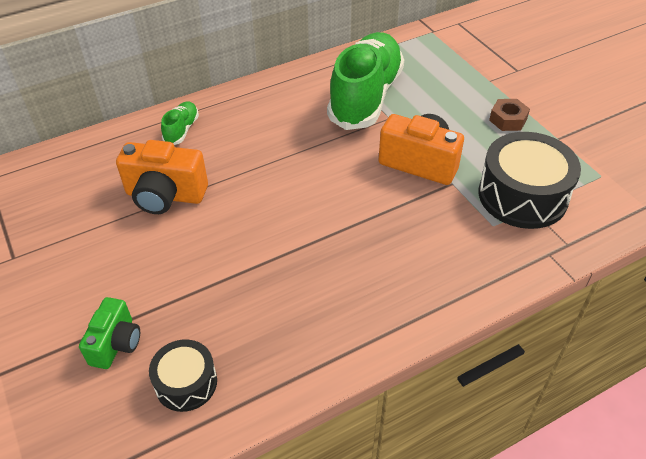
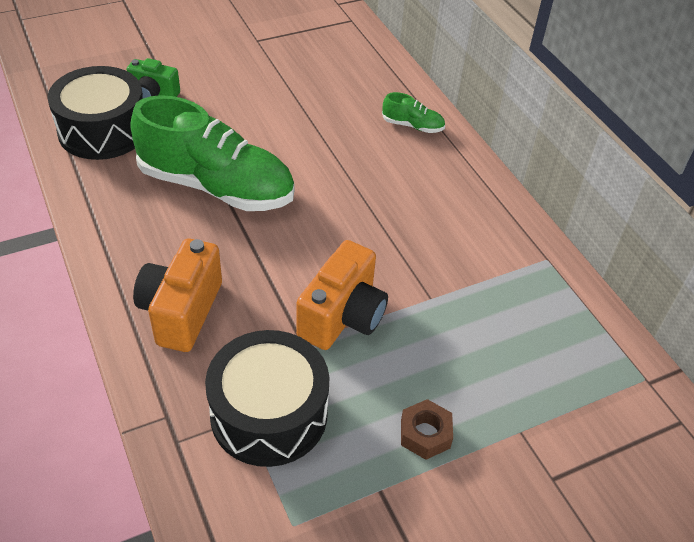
camera: 90 degrees right, 0 degrees up
(165, 196) = (315, 116): orange camera -> orange camera (181, 311)
(186, 383) = (103, 130): black drum -> black drum, size x1.78
(365, 96) = (475, 280): green shoe -> green shoe (216, 186)

